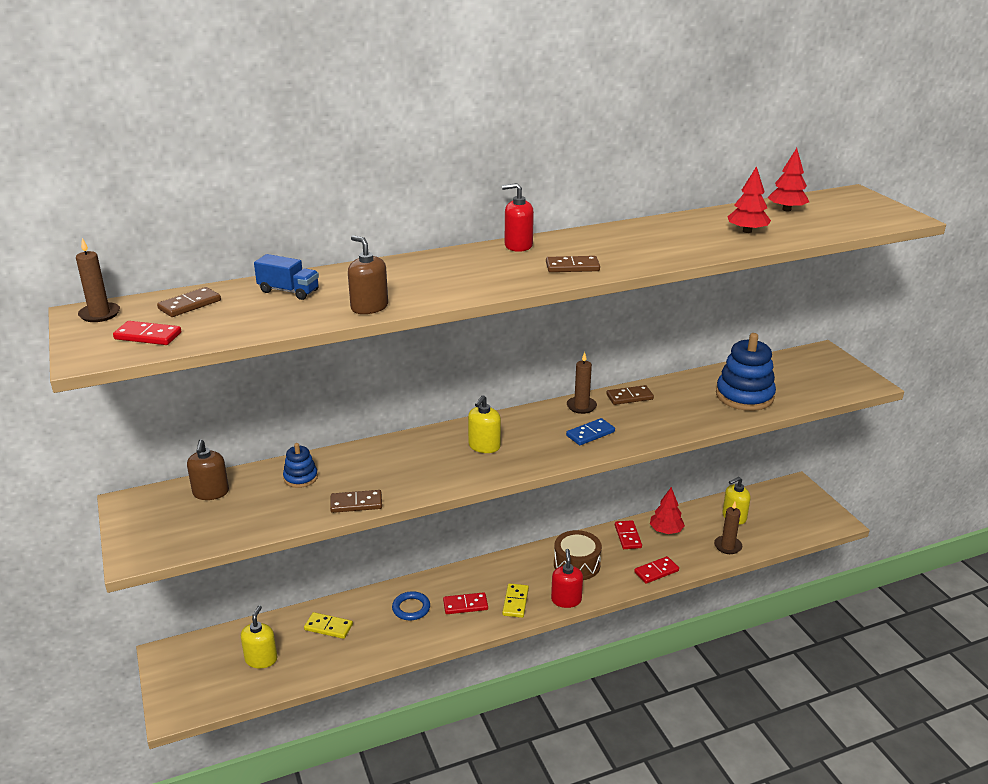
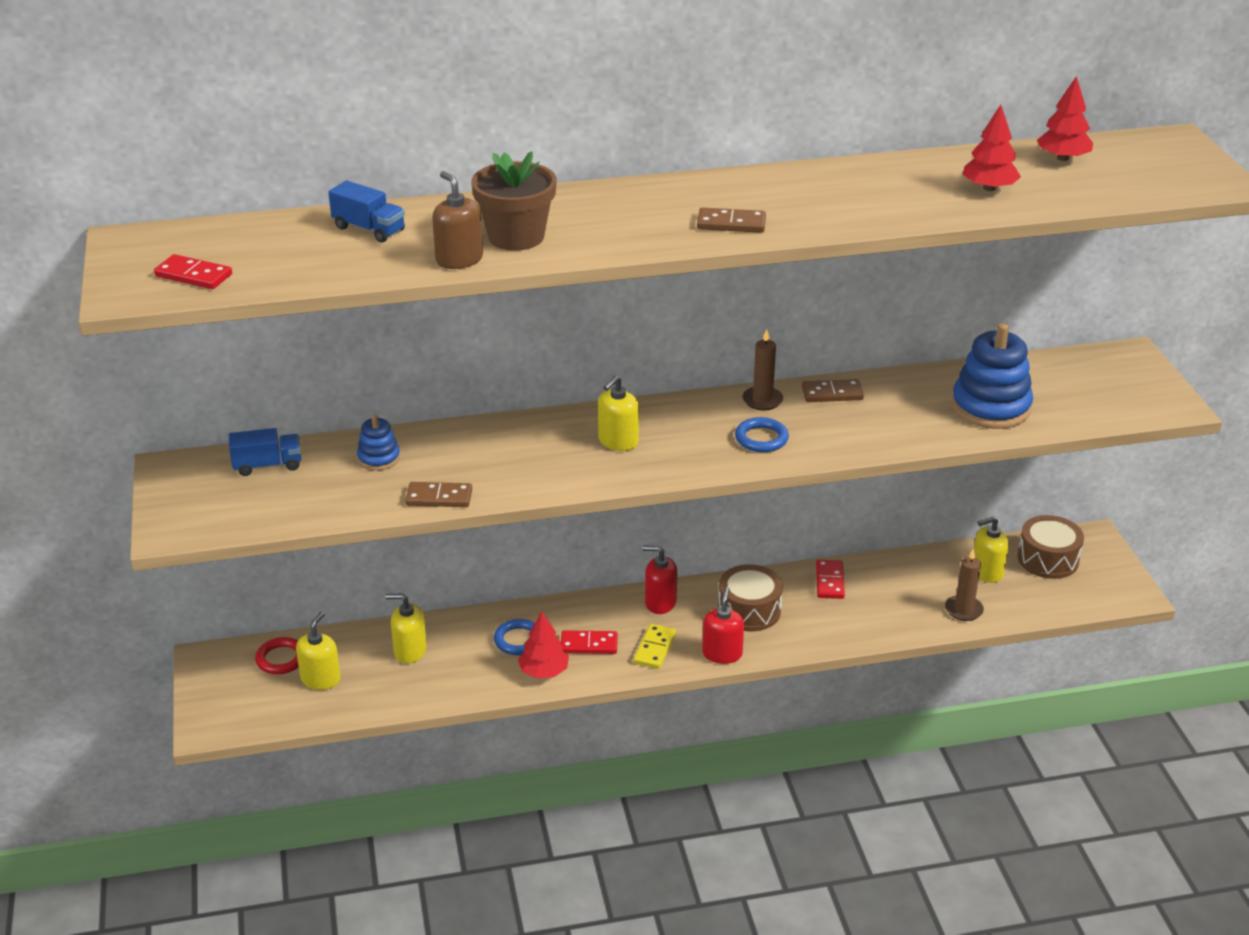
camera: 10 degrees right, 5 degrees up
(99, 314) = (144, 242): brown candle -> none
(189, 305) = (248, 238): brown domino -> none
(211, 492) = (267, 465): brown soap dispenser -> blue truck
(226, 646) = (281, 659): none -> red ring
(328, 627) = (410, 651): yellow domino -> yellow soap dispenser
(409, 288) = (516, 237): none -> brown flower pot
(518, 245) = (674, 186): red soap dispenser -> red soap dispenser (660, 602)
(590, 434) = (761, 438): blue domino -> blue ring
(656, 571) = (854, 632): red domino -> none
(666, 530) = (885, 579): red tree -> red tree (544, 672)
(772, 503) = (1048, 559): none -> brown drum

